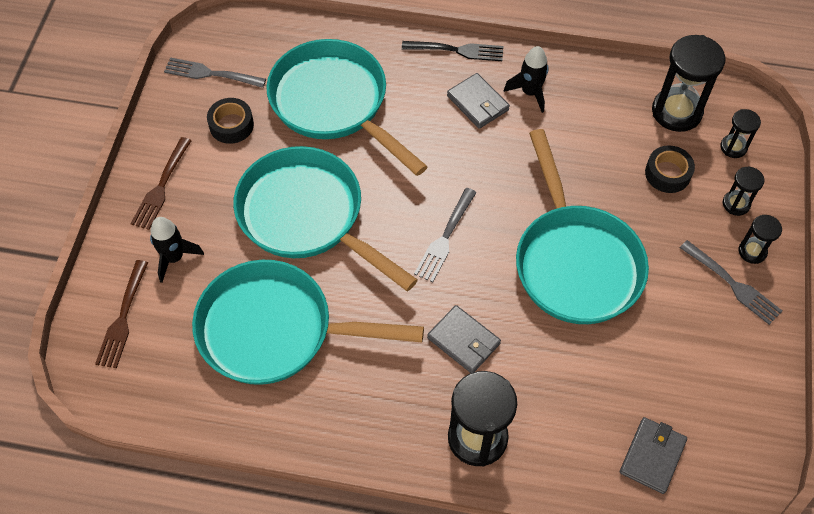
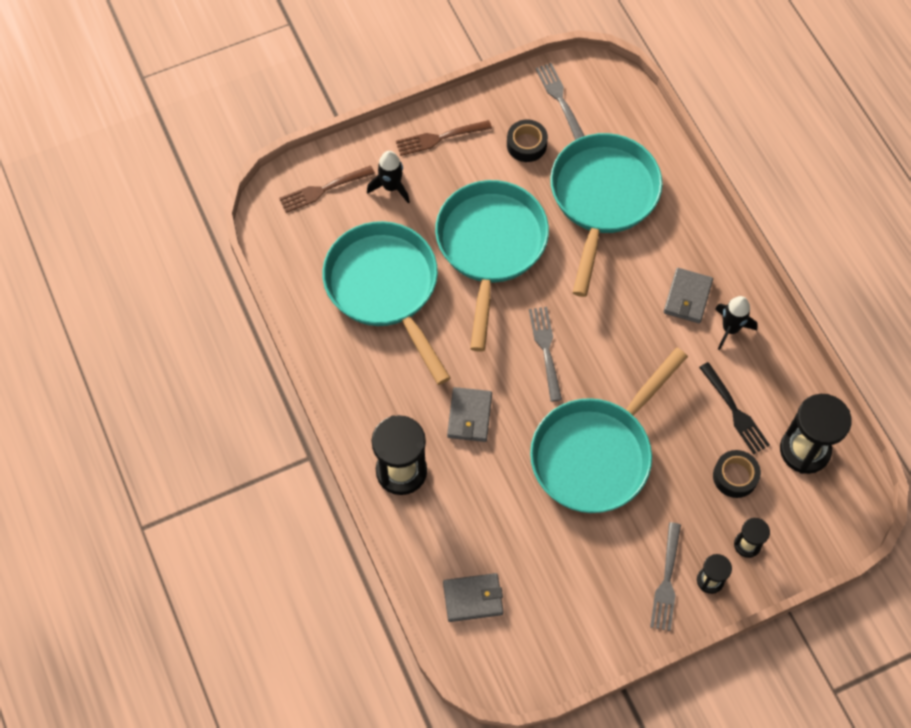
camera: 55 degrees right, 5 degrees up
(445, 237) = (546, 350): grey fork -> grey fork turned 90 degrees clockwise
(456, 50) = (726, 250): black fork -> black fork (734, 411)
(733, 147) = (804, 513): black hourglass -> none

